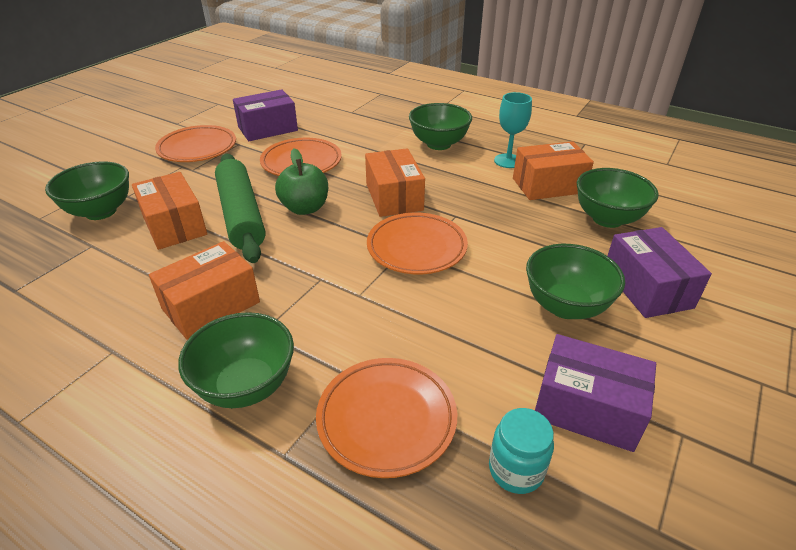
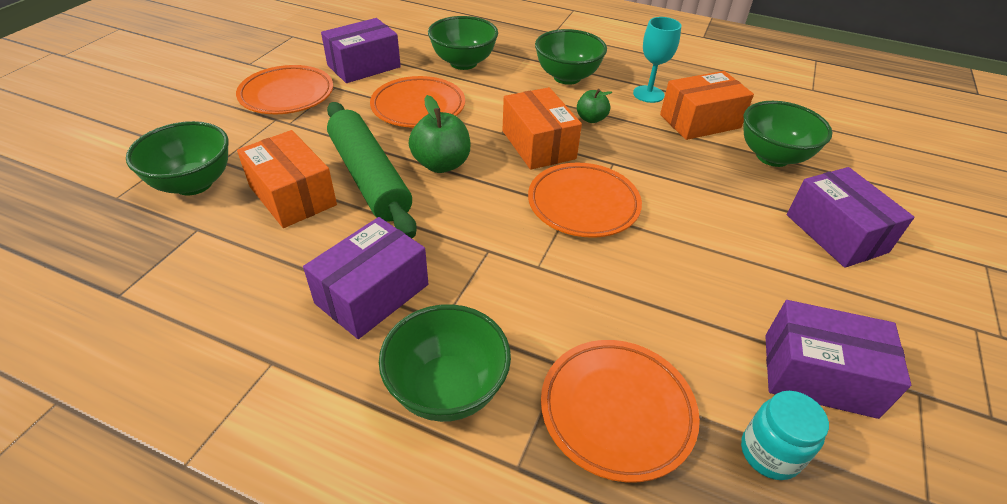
camera: 10 degrees left, 5 degrees up
(211, 305) = (372, 294): orange box -> purple box
(448, 179) = (591, 119): none -> green apple
(565, 306) = (761, 261): green bowl -> green bowl (463, 63)

